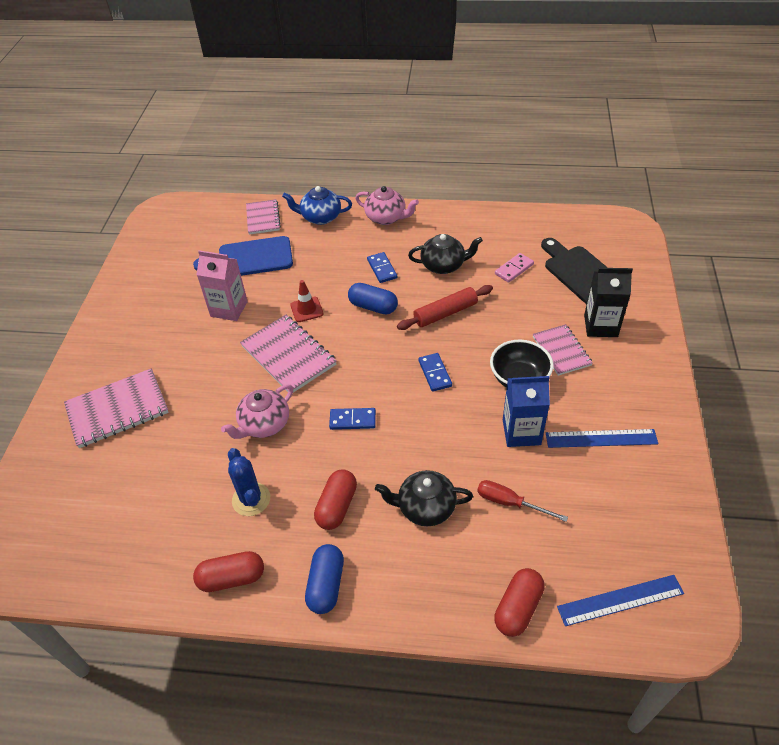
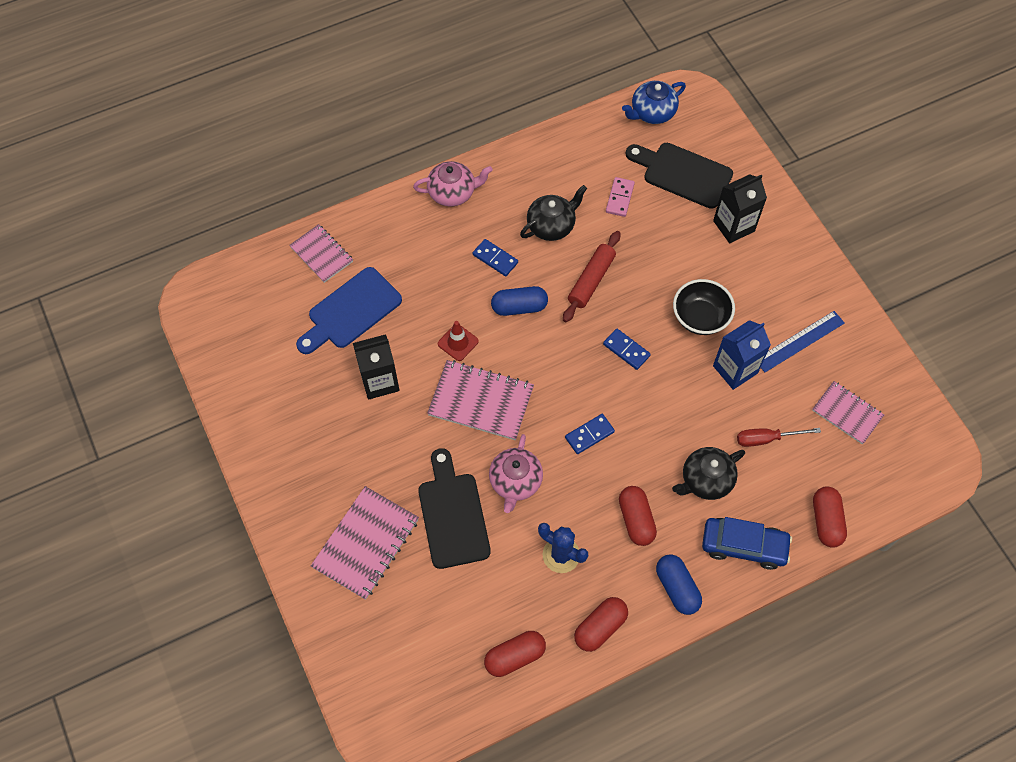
camera: 35 degrees left, 15 degrees up
(143, 559) = (515, 656): none -> red capsule
(196, 423) = (452, 515): none -> black cutting board
(229, 309) = (379, 381): pink carton -> black carton
(320, 217) = (383, 224): blue teapot -> blue teapot (652, 112)
(418, 584) = (744, 546): none -> blue car
(561, 351) = (717, 270): pink notebook -> pink notebook (847, 413)
(620, 600) = (890, 472): blue ruler -> none

